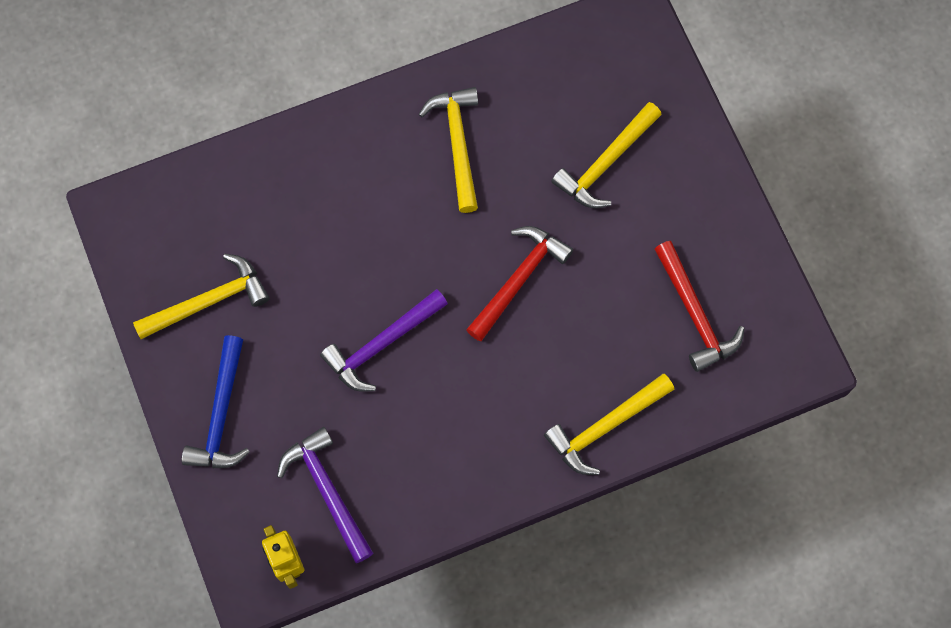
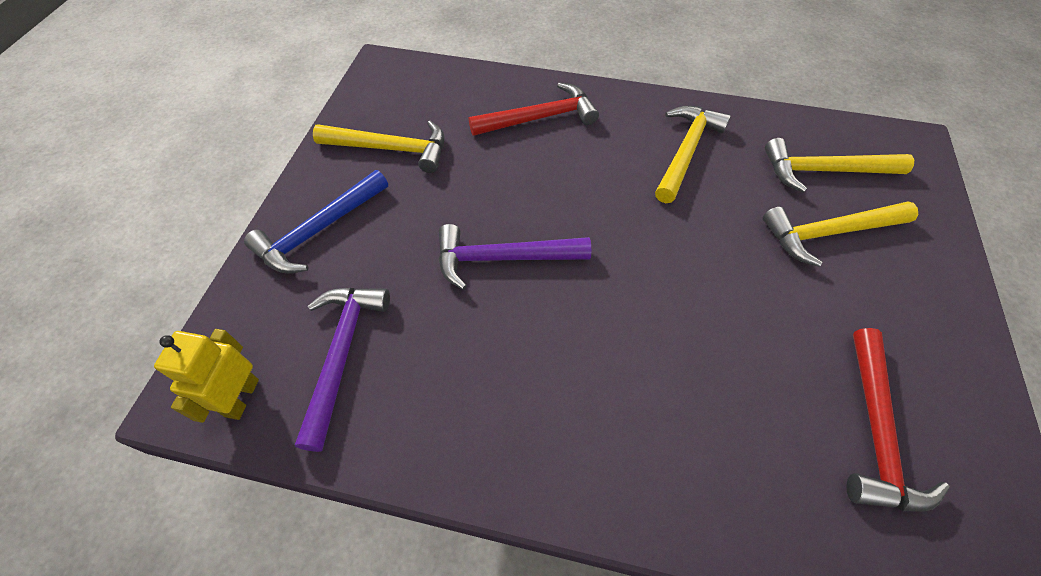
camera: 35 degrees right, 15 degrees down
(519, 279) = (678, 280): red hammer -> red hammer (540, 118)
(605, 427) = (690, 491): yellow hammer -> yellow hammer (824, 171)

